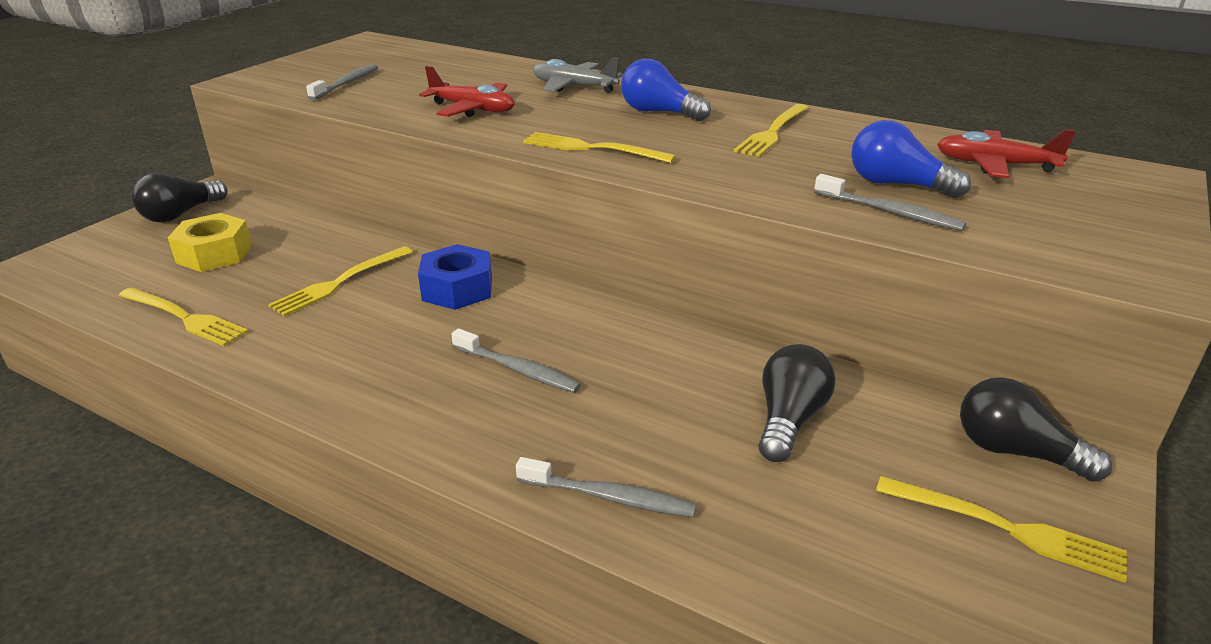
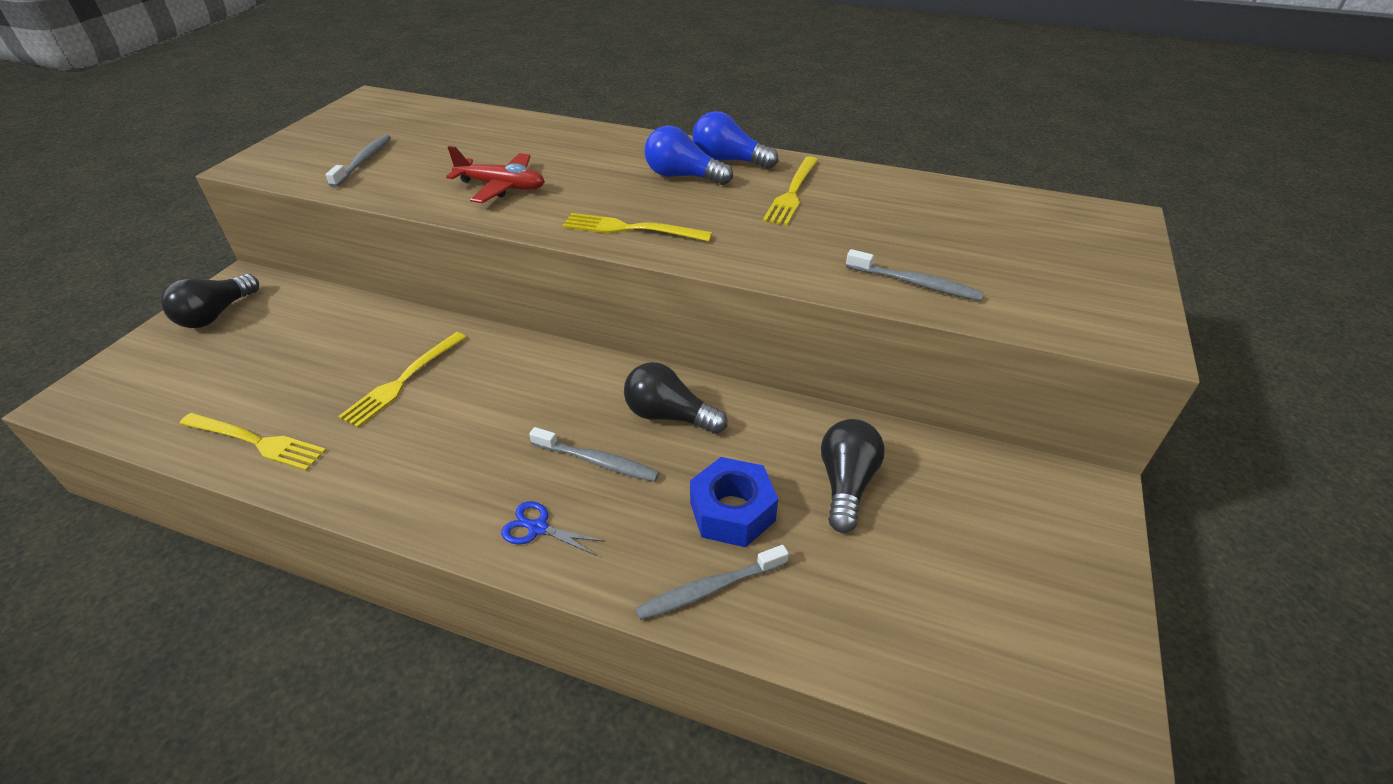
camera: 10 degrees left, 10 degrees up
(214, 254) = (266, 360): yellow nut -> none
(439, 420) = (538, 528): none -> blue scissors
(457, 289) = (519, 375): blue nut -> blue nut (732, 511)
(574, 87) = (593, 149): grey plane -> none
(609, 497) = (709, 589): grey toothbrush -> grey toothbrush turned 150 degrees clockwise
(897, 185) = (914, 249): blue light bulb -> blue light bulb (728, 161)
(995, 165) = (992, 217): red plane -> none
(1008, 529) = (1040, 570): yellow fork -> none
(1015, 452) = (1034, 492): black light bulb -> black light bulb (669, 416)

